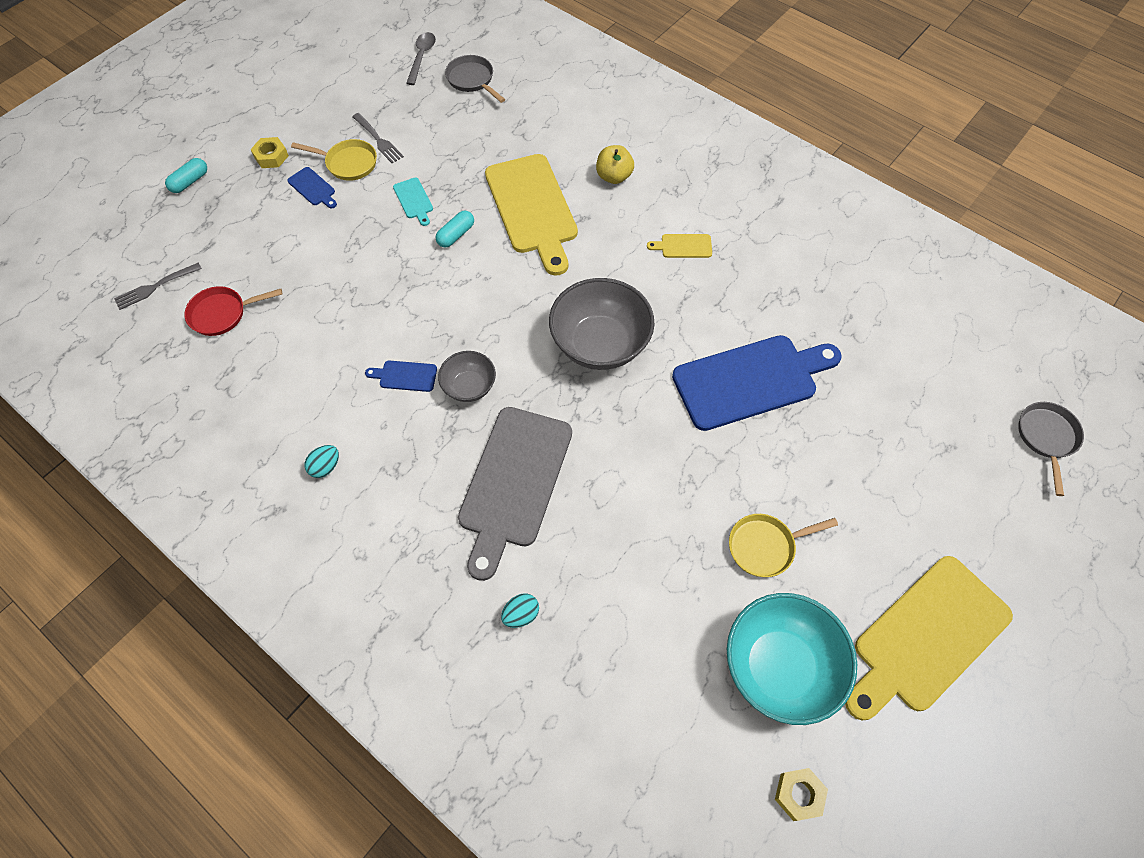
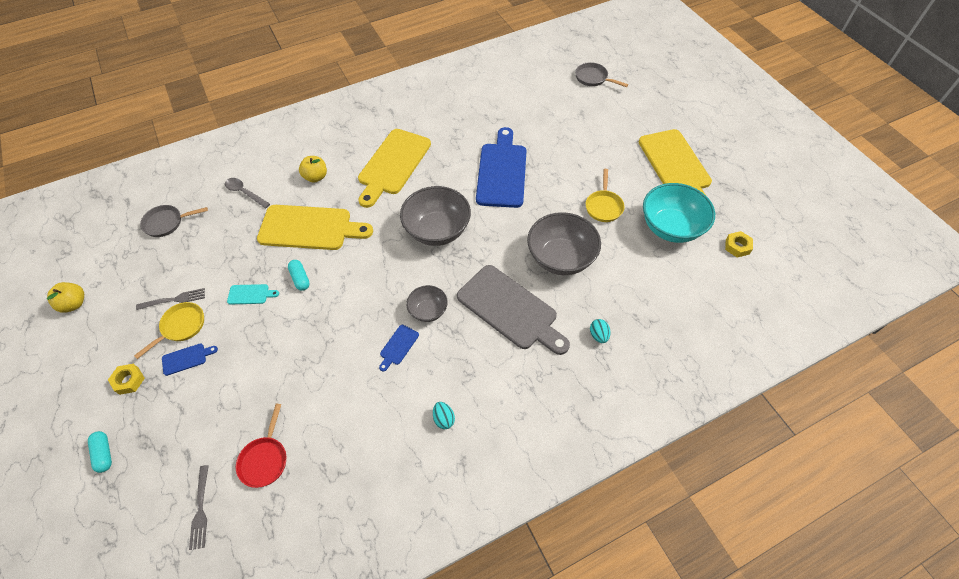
camera: 65 degrees left, 5 degrees down
(339, 67) = (74, 304): none -> yellow apple
(422, 57) = (115, 246): grey spoon -> grey spoon (245, 193)
(632, 517) = (560, 258): none -> grey bowl
(683, 246) = (393, 164): yellow cutting board -> yellow cutting board, size x2.41

